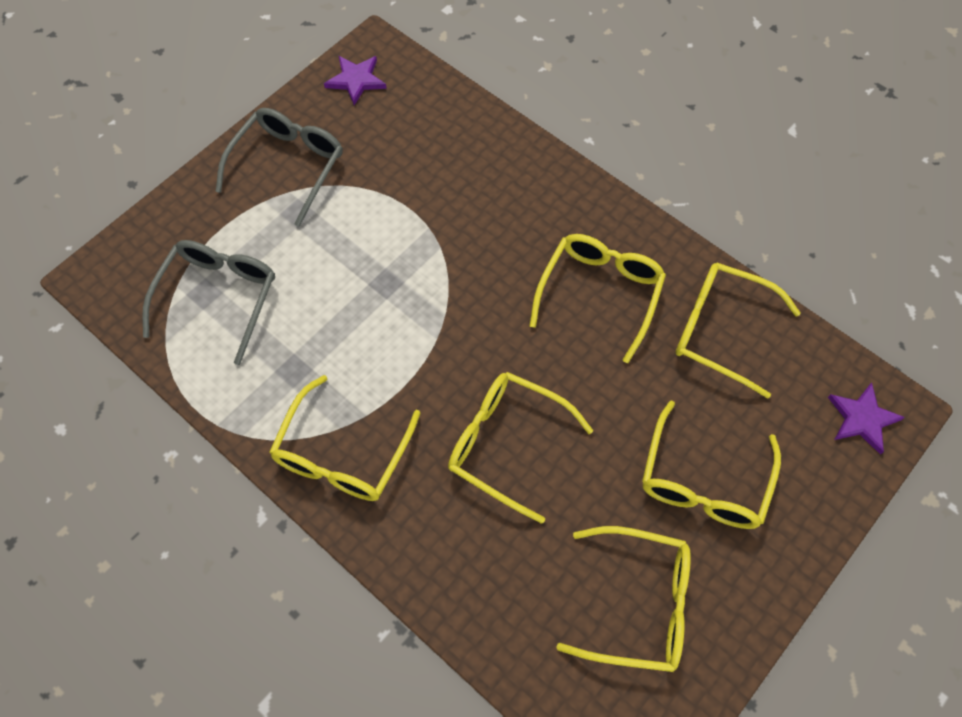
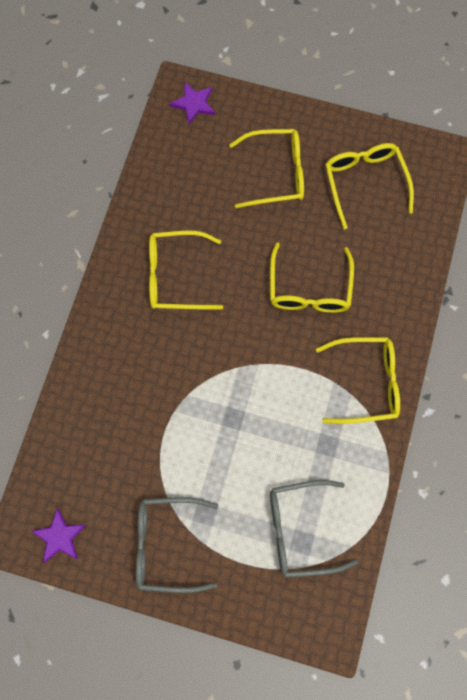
camera: 115 degrees left, 10 degrees up
(720, 330) = (169, 196): yellow glasses -> none

